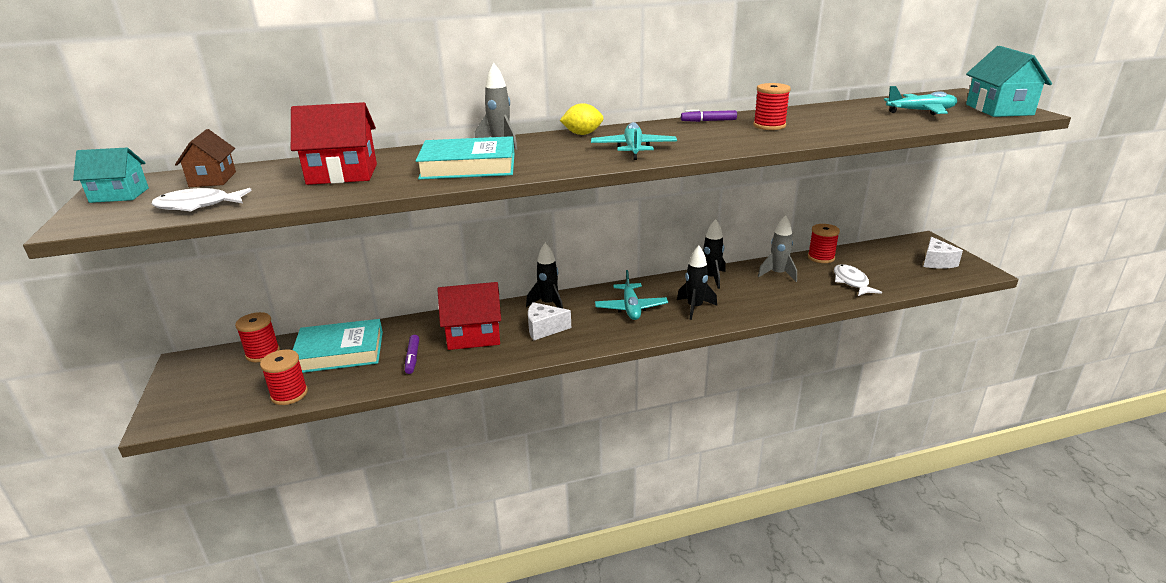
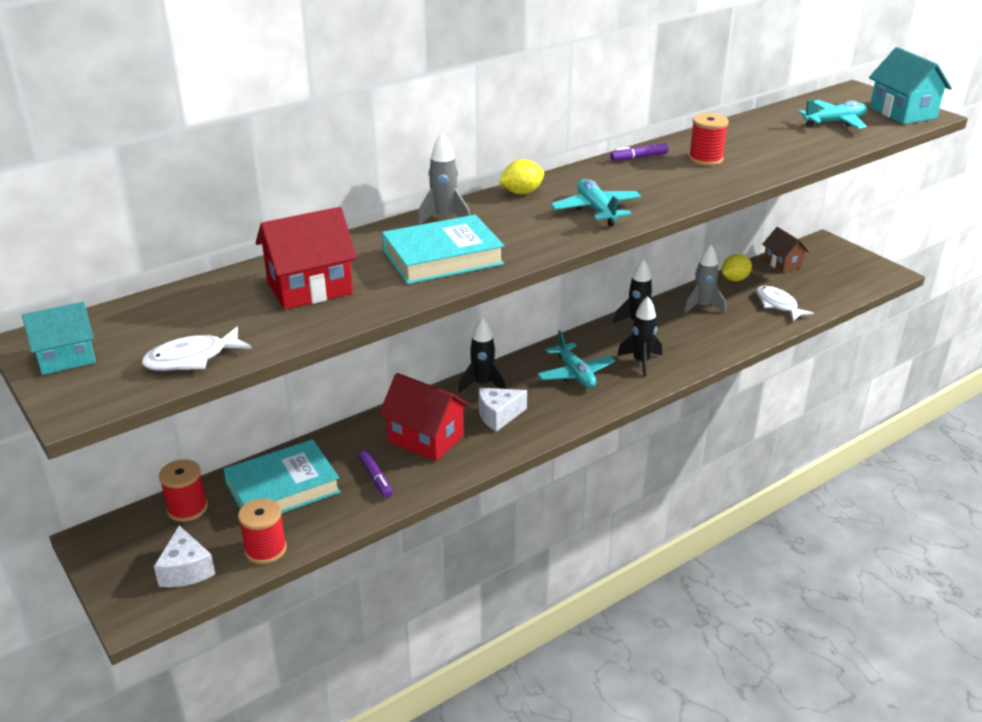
camera: 20 degrees left, 5 degrees up
(213, 179) = (157, 317): brown house -> brown house (782, 264)
(474, 336) = (426, 439): red house -> red house turned 60 degrees clockwise
(821, 257) = (734, 279): red spool -> yellow lemon
(936, 262) = (846, 268): white cheese -> white cheese (186, 570)

